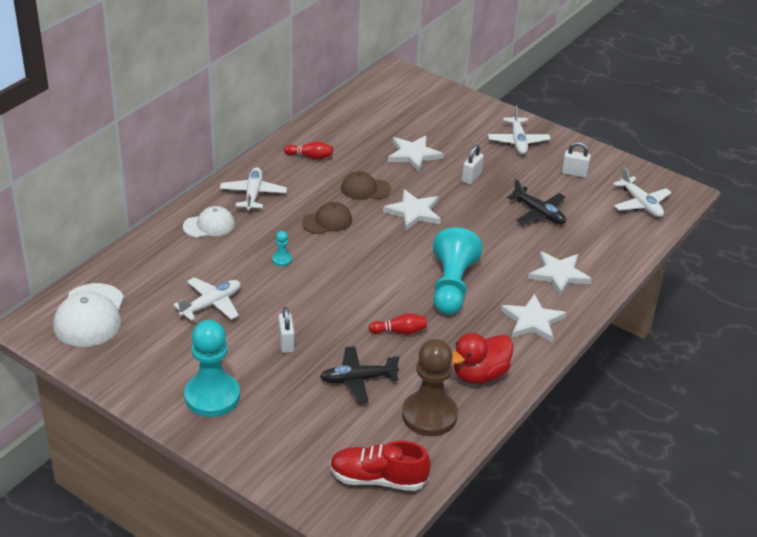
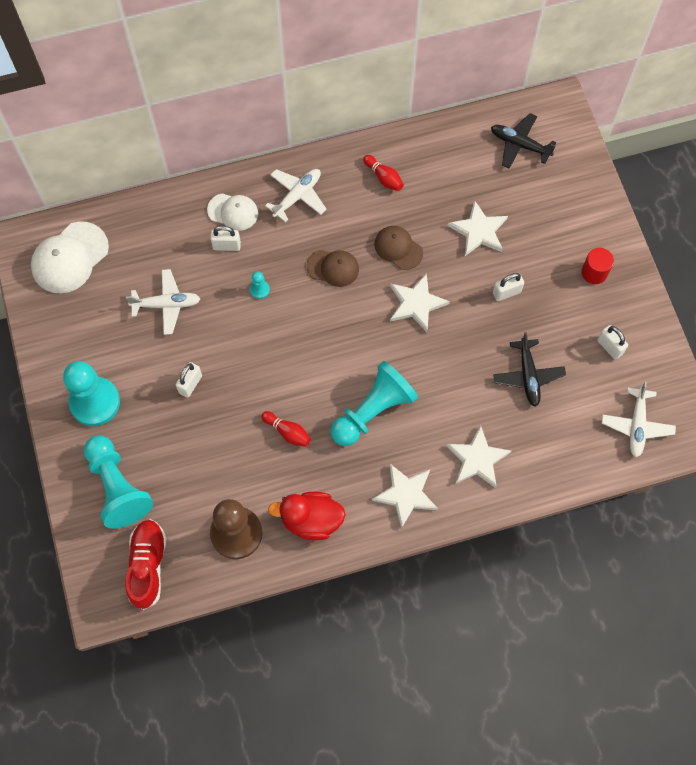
camera: 40 degrees right, 30 degrees up
(225, 247) = (226, 246): none -> white padlock
(293, 441) = (117, 487): none -> turquoise pawn
(358, 379) = (213, 459): black plane -> black plane (519, 144)
(378, 479) = (148, 566): red shoe -> red shoe turned 45 degrees clockwise
(518, 141) = (594, 272): white plane -> red cylinder

